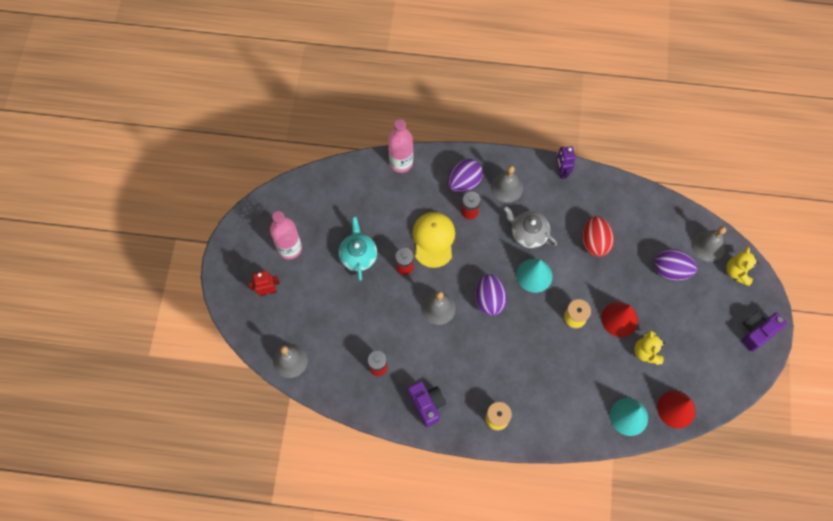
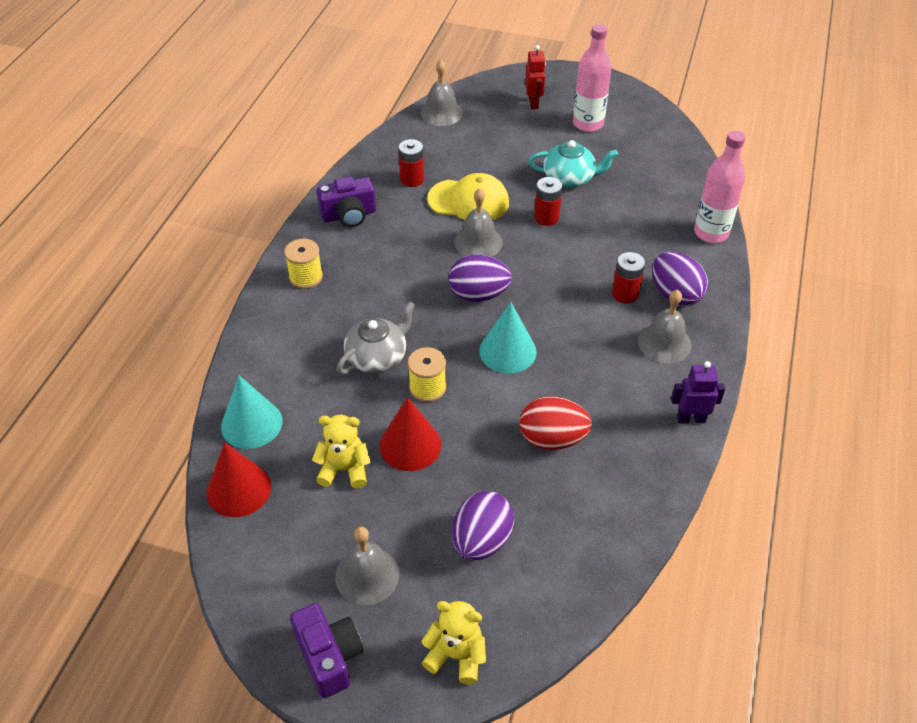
camera: 100 degrees right, 20 degrees down
(433, 240) = (583, 250): yellow cap -> yellow cap (468, 201)
(528, 233) = (580, 356): grey teapot -> grey teapot (377, 357)
(708, 246) = (520, 618): grey bell -> grey bell (367, 575)

